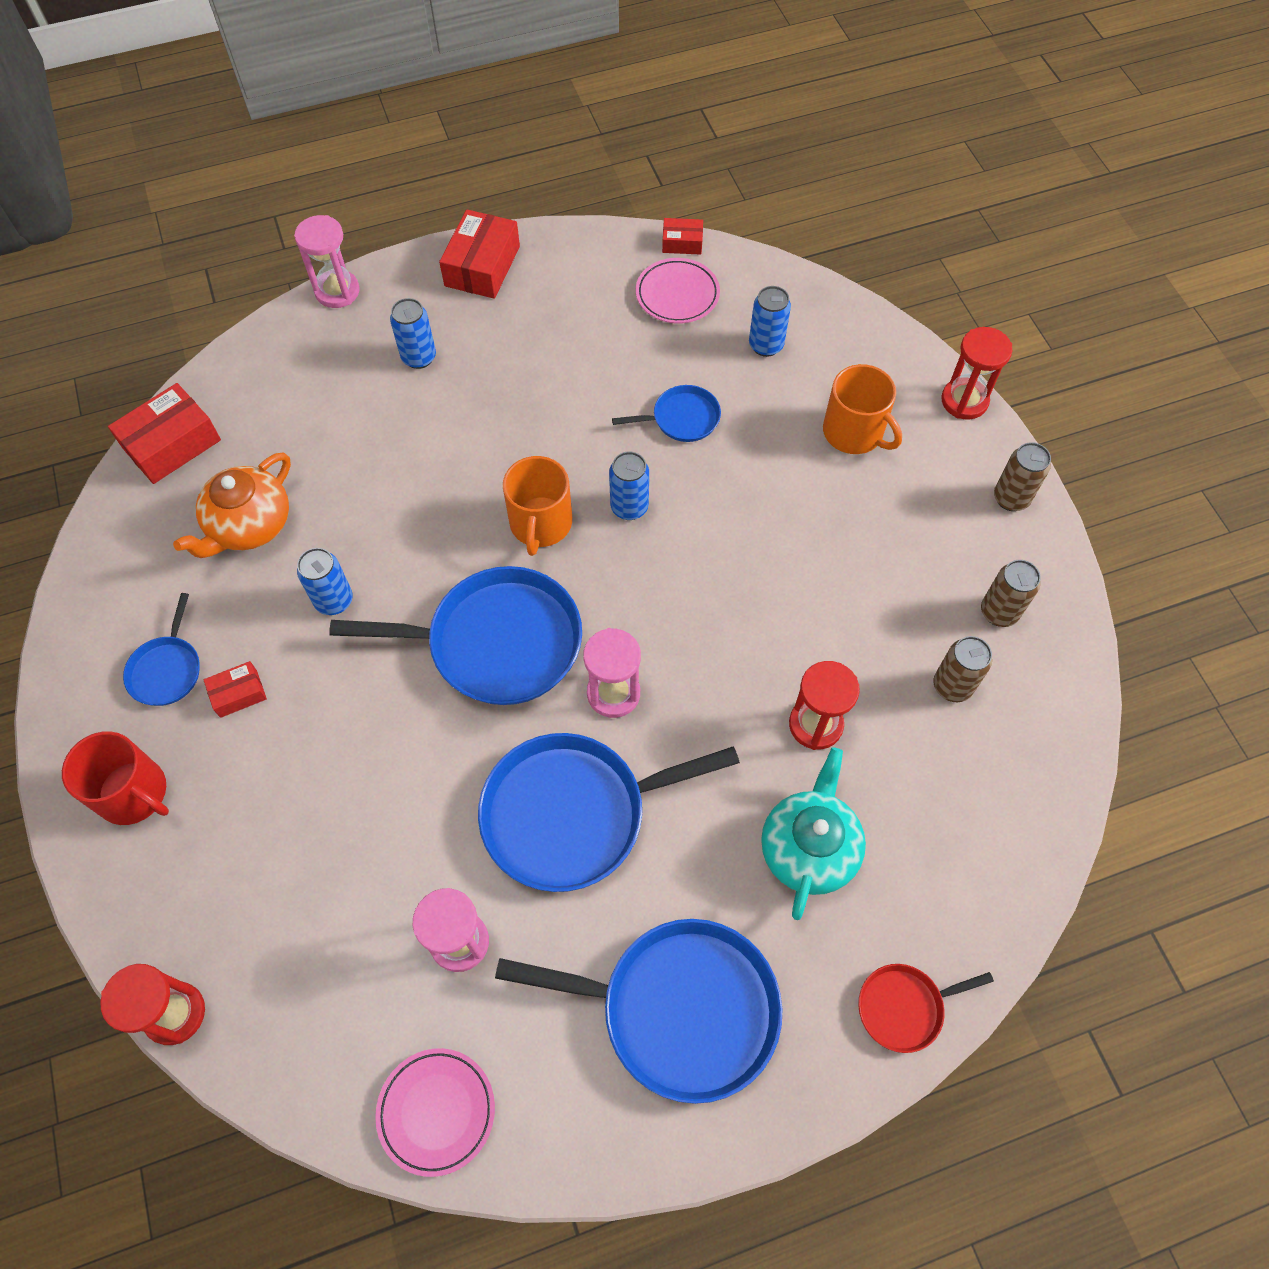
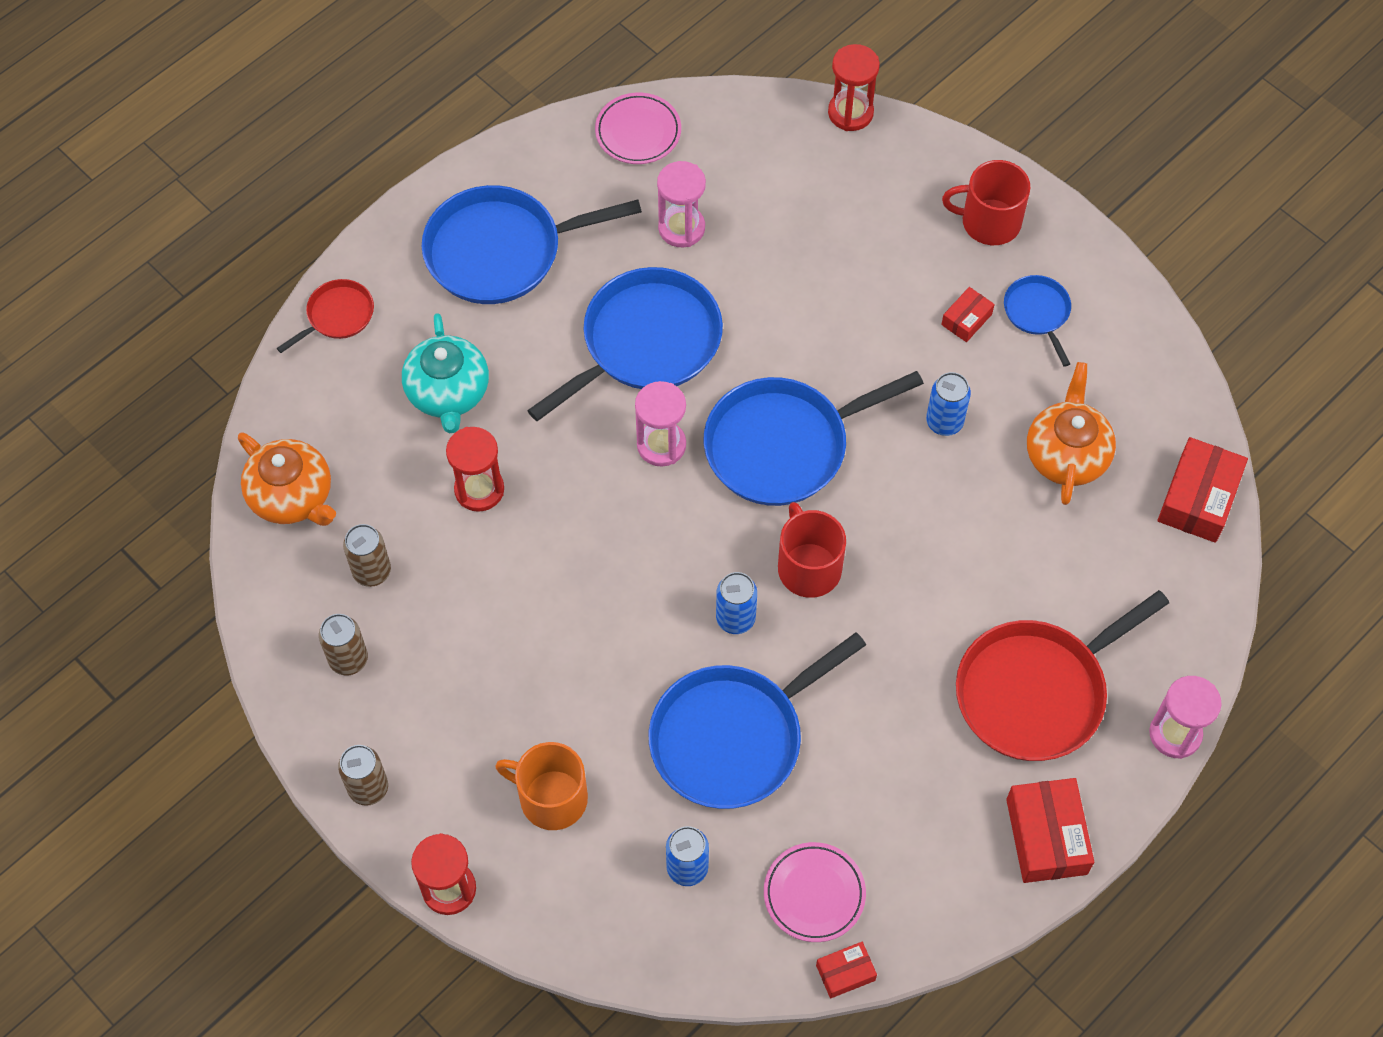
camera: 155 degrees right, 0 degrees up
(419, 357) = (1036, 692): blue can -> red pan
(540, 523) = (808, 567): orange mug -> red mug
(682, 418) = (732, 738): blue pan -> blue pan, size x2.04
(1014, 800) = (292, 496): none -> orange teapot

